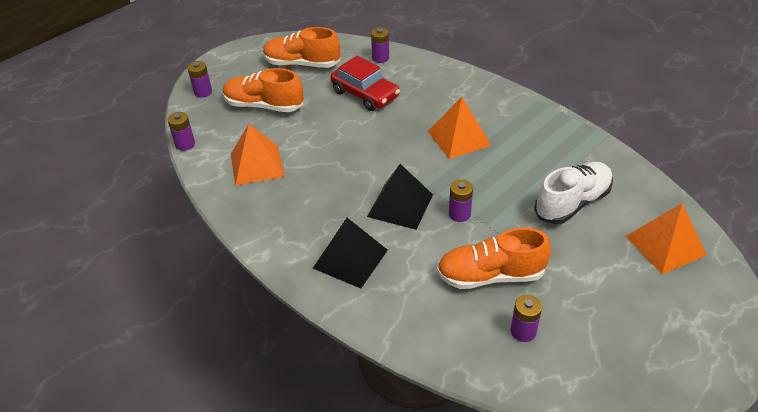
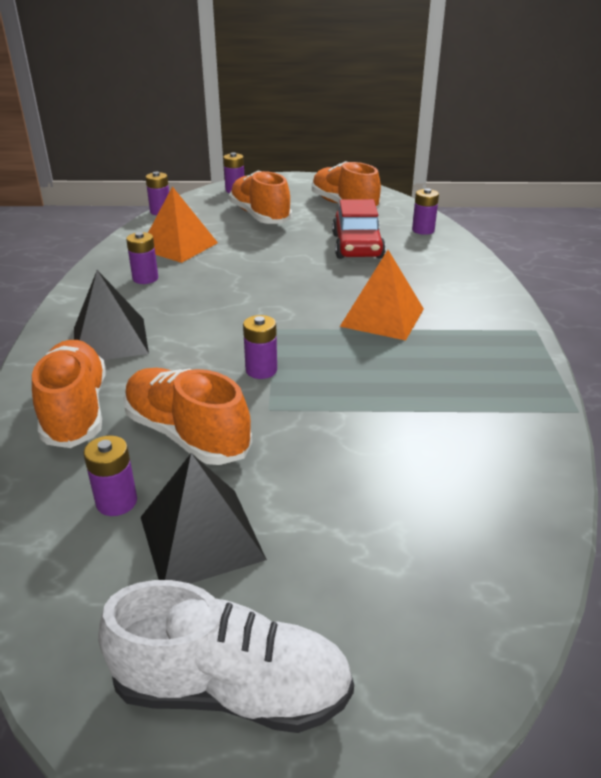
camera: 45 degrees right, 10 degrees down
(285, 204) = (145, 278): none -> purple battery
(400, 205) = (225, 331): black pyramid -> black pyramid (201, 537)
(417, 310) = (75, 410): none -> orange shoe
(572, 203) = (400, 439): white shoe -> white shoe (232, 689)
(665, 245) = (442, 564): orange pyramid -> none

